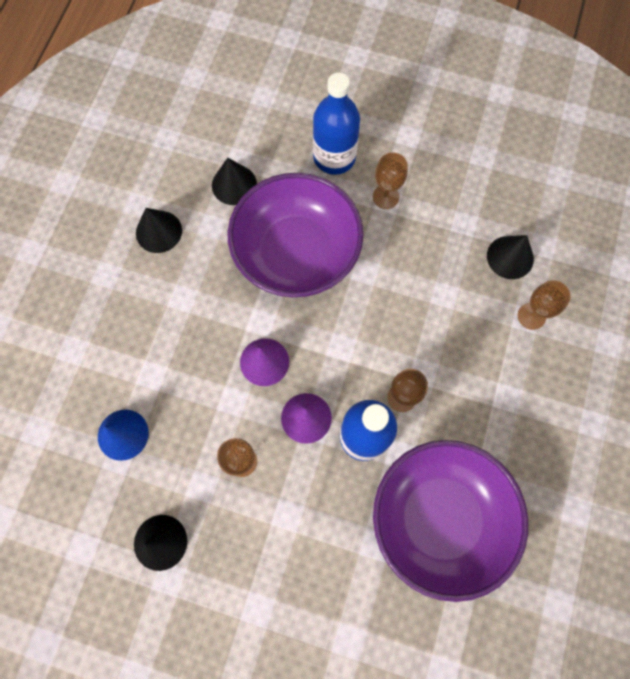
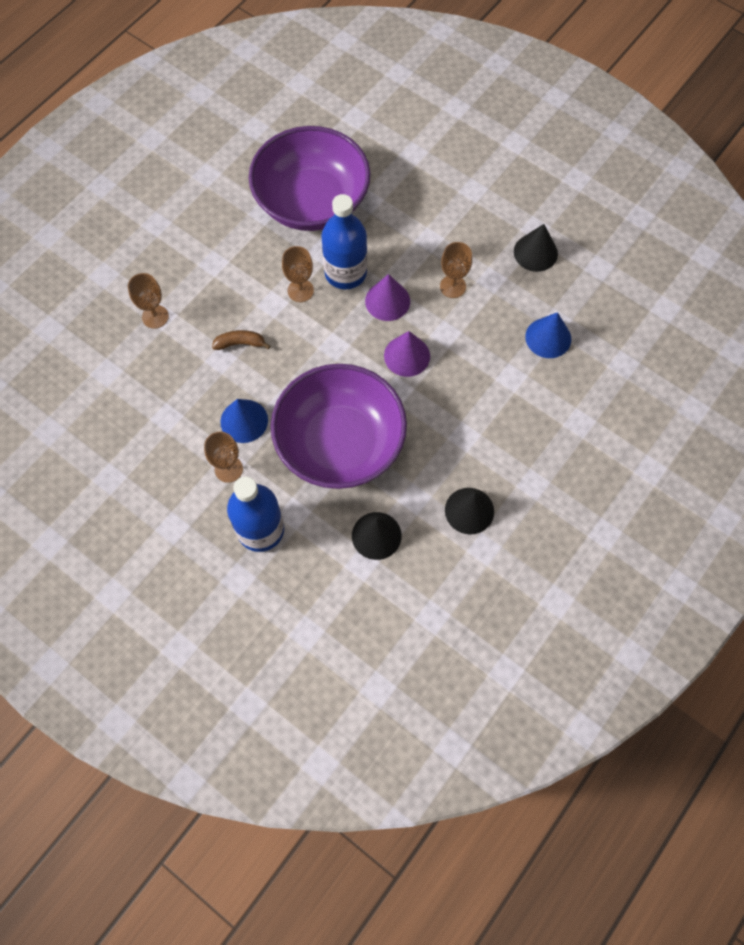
camera: 160 degrees left, 5 degrees down
(393, 243) = (244, 421): none -> blue cone
(434, 317) = (240, 343): none -> brown banana
(510, 257) = (143, 372): black cone -> none

